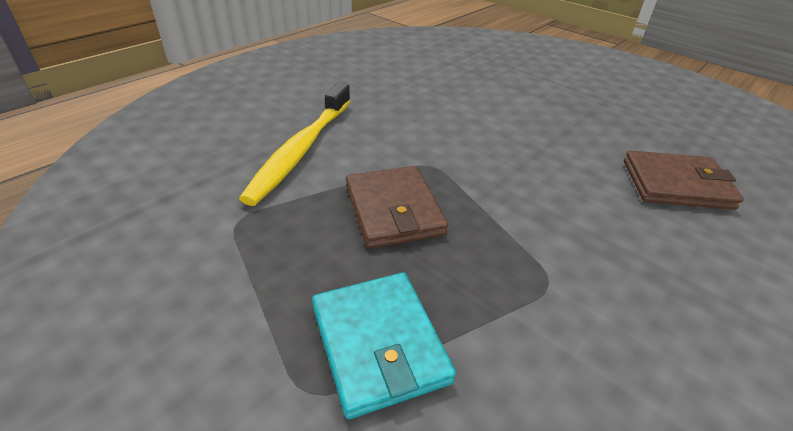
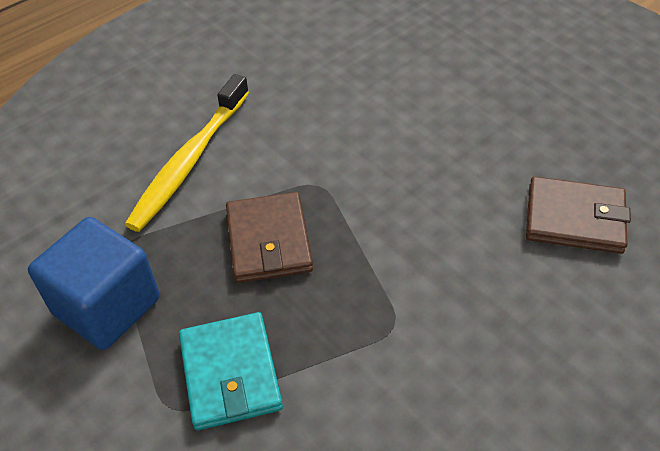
camera: 10 degrees right, 10 degrees up
(220, 278) = (107, 306): none -> blue cube

